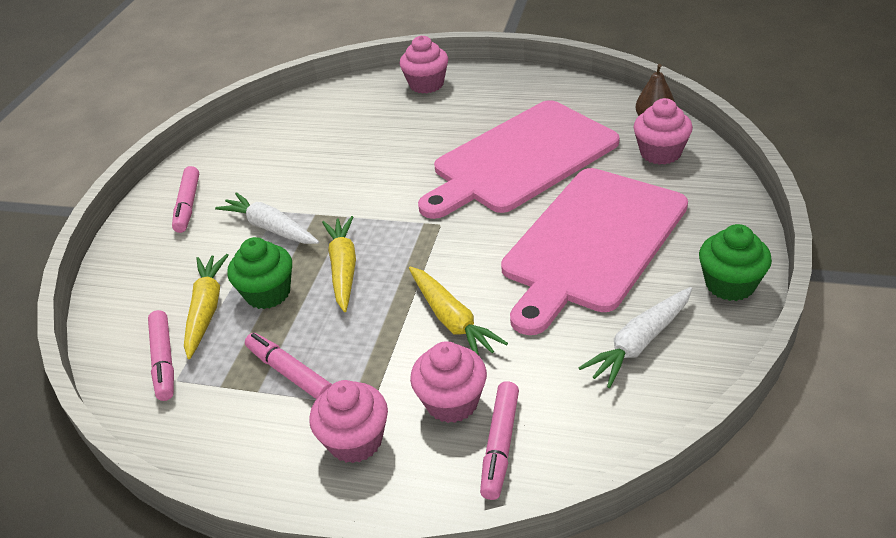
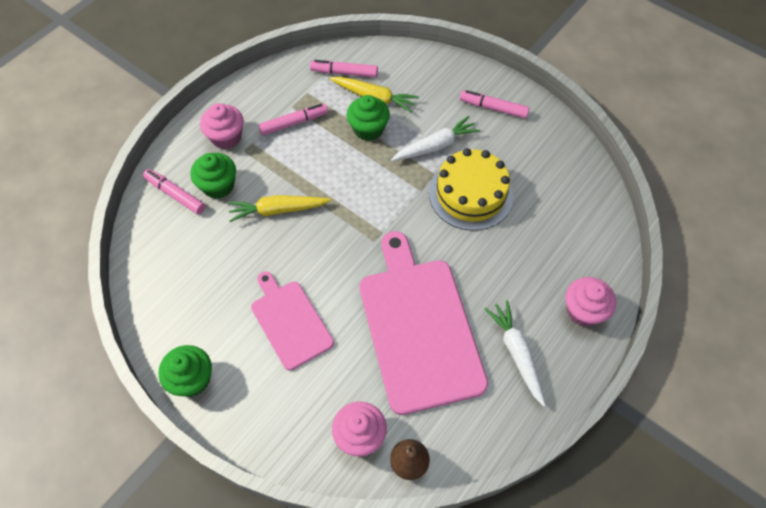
camera: 110 degrees right, 20 degrees up
(330, 181) = (471, 194): none -> yellow cake
(343, 268) = (365, 172): yellow carrot -> none
(452, 402) = (218, 186): pink cupcake -> green cupcake
(592, 243) = (290, 321): pink cutting board -> pink cutting board, size x0.57
(639, 343) = (187, 296): white carrot -> white carrot (516, 353)

